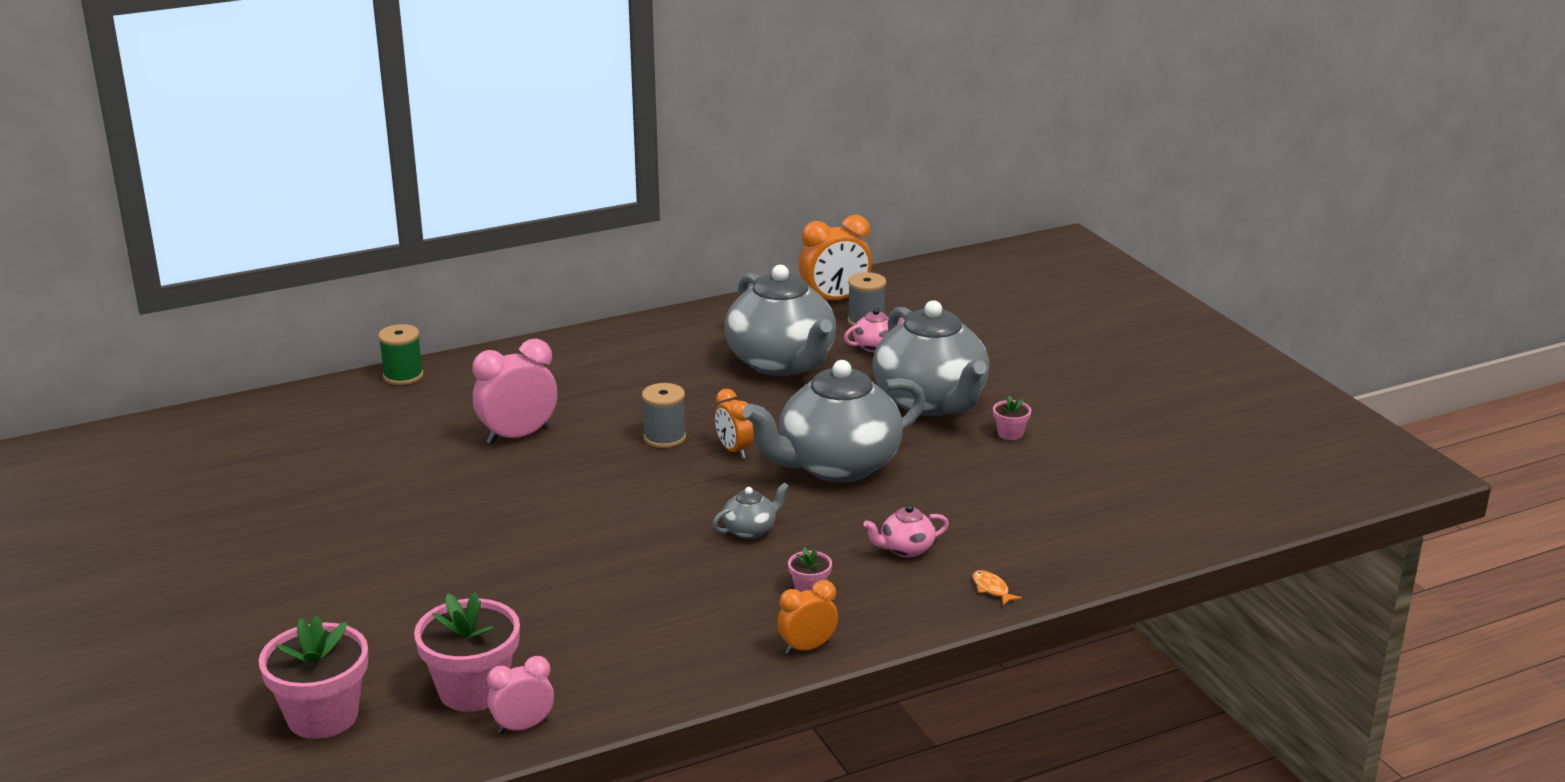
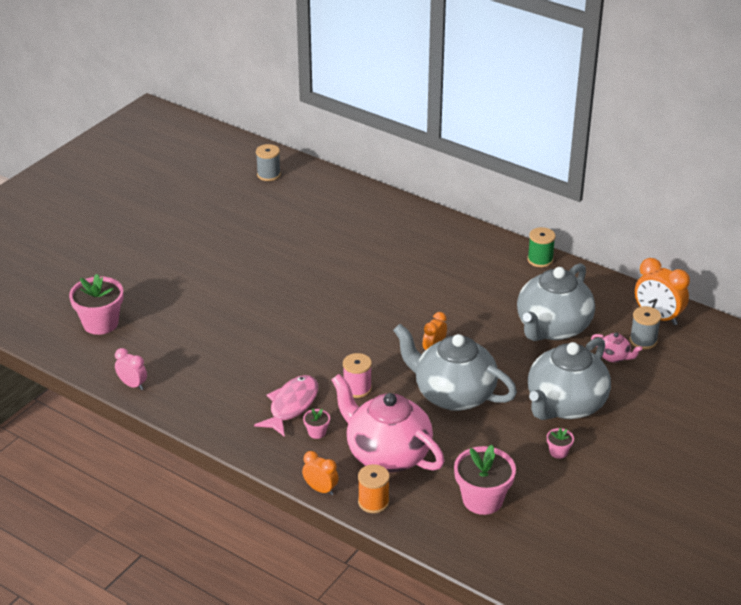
camera: 60 degrees right, 10 degrees up
(403, 376) = (402, 205): green spool -> green spool (540, 260)
(473, 690) = (149, 357): pink flower pot -> pink flower pot (482, 500)
(518, 436) = (378, 270): pink clock -> none
(664, 438) = (424, 319): grey spool -> grey spool (268, 174)
(731, 593) = (291, 405): none -> pink fish
(750, 530) = (357, 388): grey teapot -> pink spool
(807, 648) = (263, 452): orange clock -> orange clock (320, 489)
(905, 549) = (387, 454): pink teapot -> pink teapot, size x2.44
(991, 589) = (373, 502): orange fish -> orange spool

